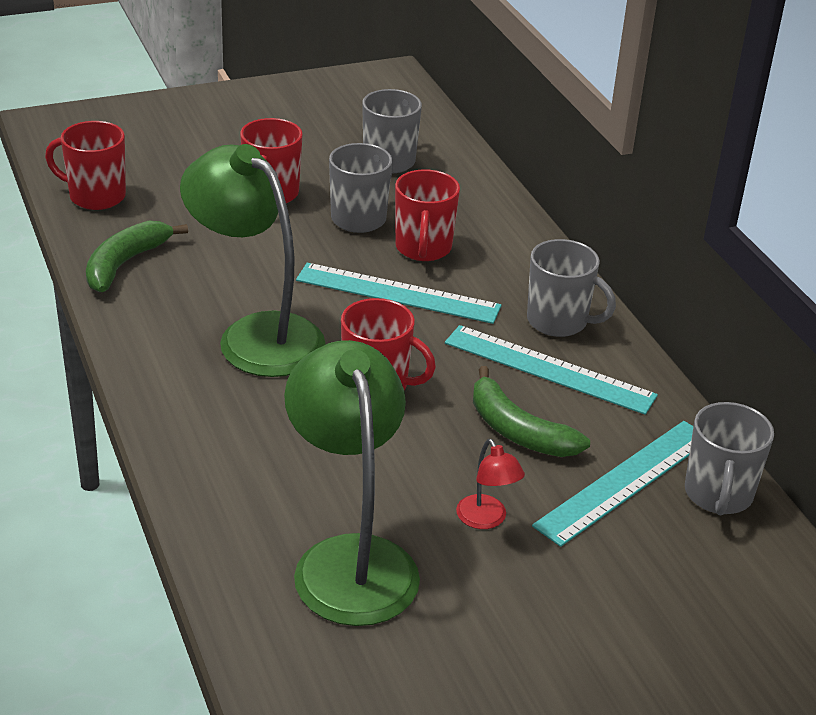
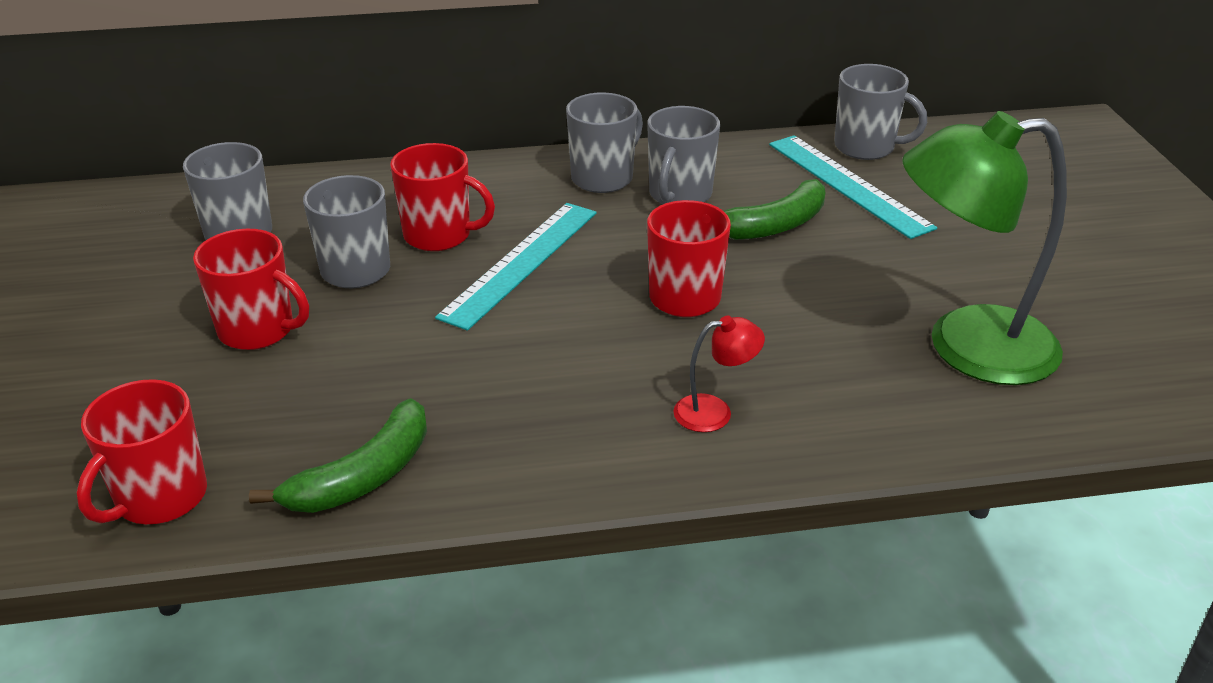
camera: 75 degrees left, 0 degrees up
(125, 264) = (363, 476): green banana -> green banana turned 90 degrees counterclockwise
(256, 335) = (570, 372): green lamp -> none
(486, 520) = (902, 261): red lamp -> red lamp (714, 411)
(549, 369) = (679, 195): turquoise ruler -> grey mug

